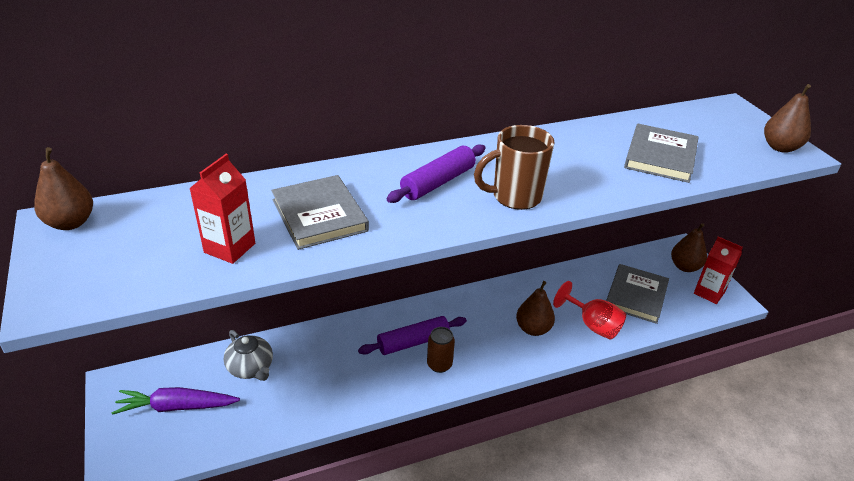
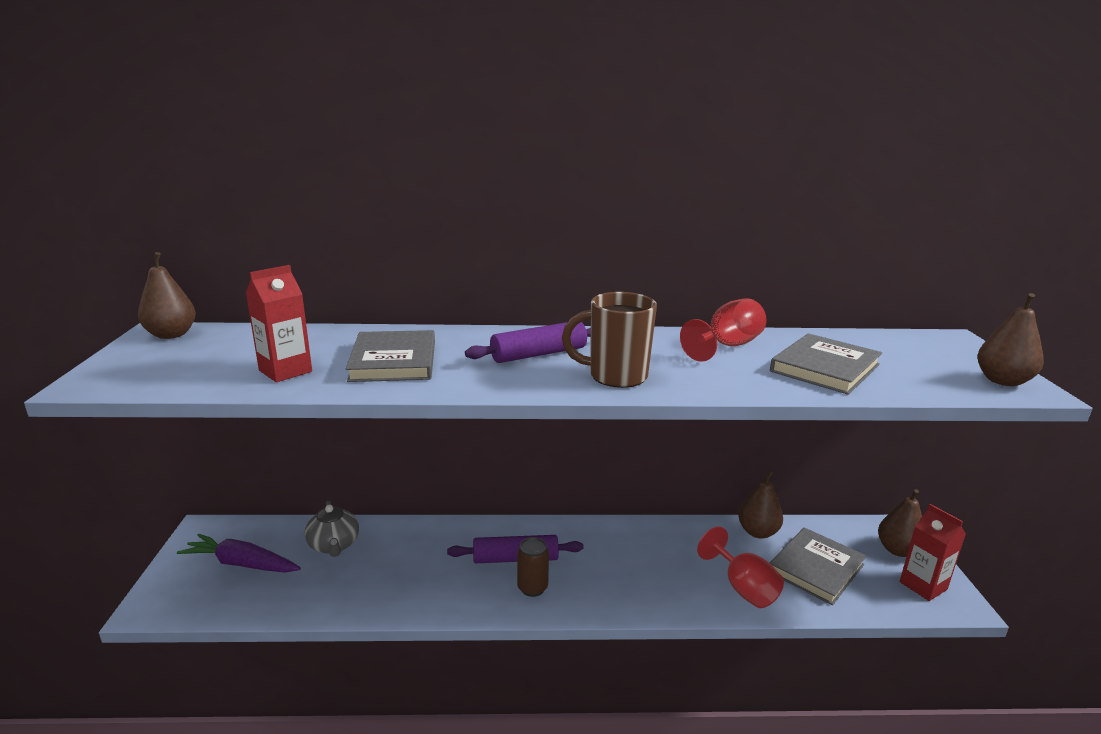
camera: 20 degrees right, 15 degrees down
(533, 329) = (664, 576): brown pear -> brown pear (757, 532)
(579, 144) = (727, 346): none -> red goblet

